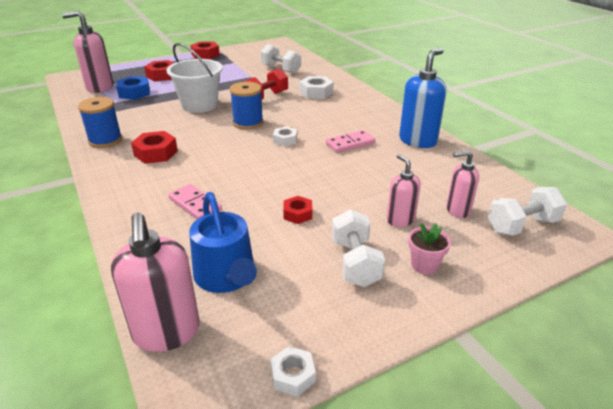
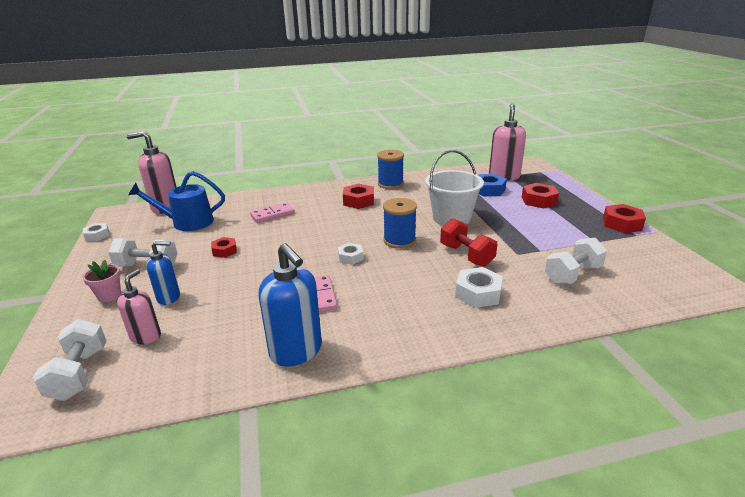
camera: 105 degrees right, 5 degrees down
(400, 220) = (169, 297): pink soap dispenser -> blue soap dispenser

